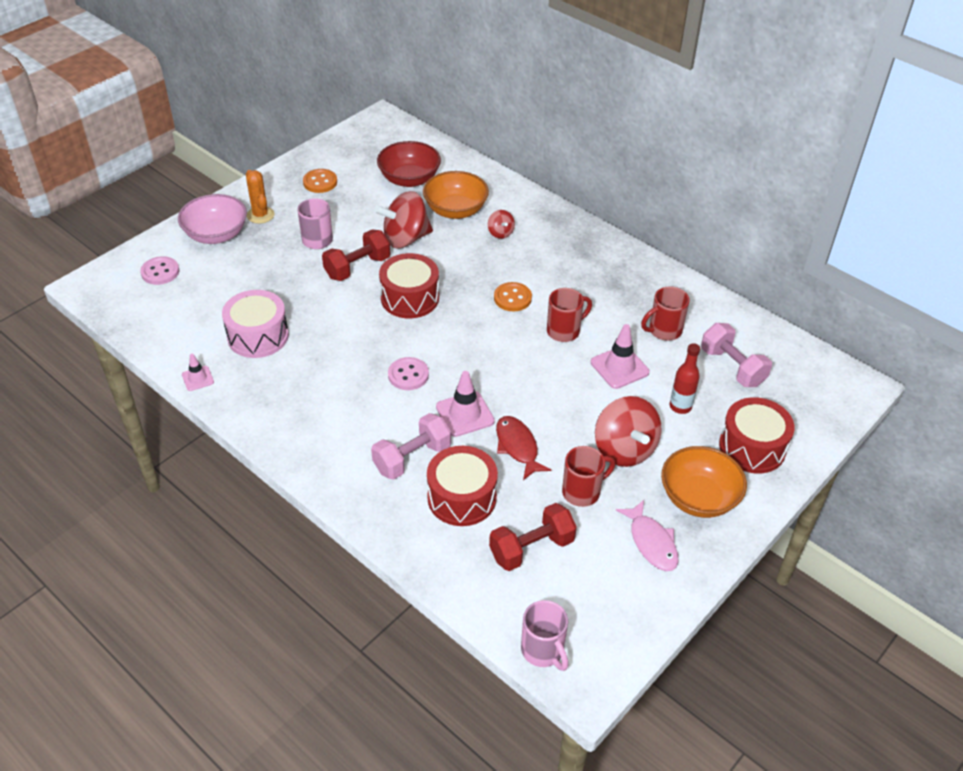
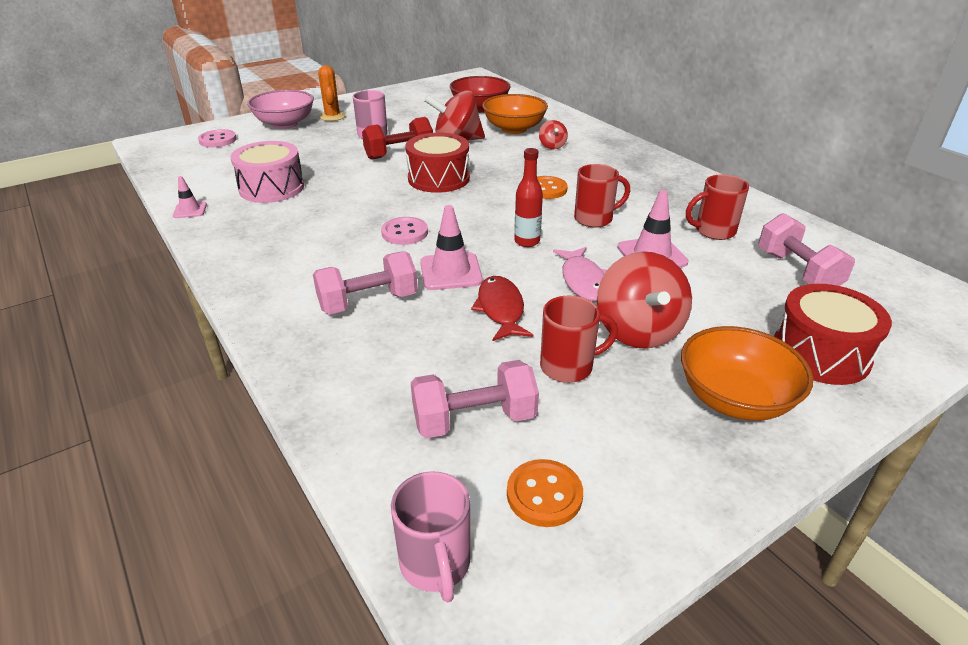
camera: 15 degrees right, 10 degrees down
(320, 182) = (398, 103): orange button -> orange button (544, 494)
(462, 497) = (407, 349): red drum -> none
(531, 548) = (474, 419): red dumbbell -> pink dumbbell
(651, 542) = (653, 442): pink fish -> pink fish (583, 280)
(680, 406) = (723, 299): red bottle -> red bottle (527, 241)

